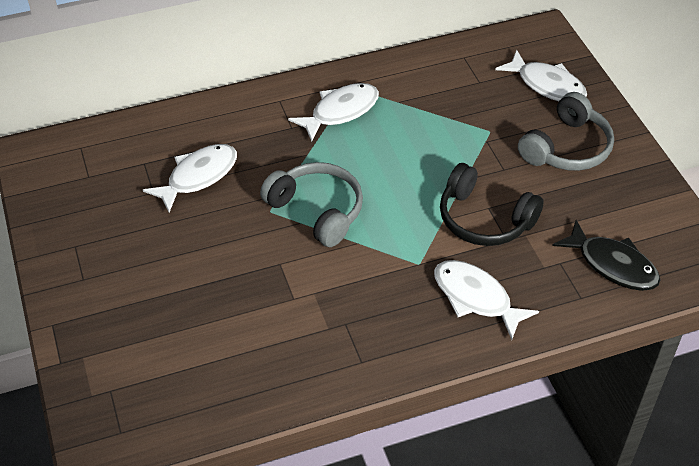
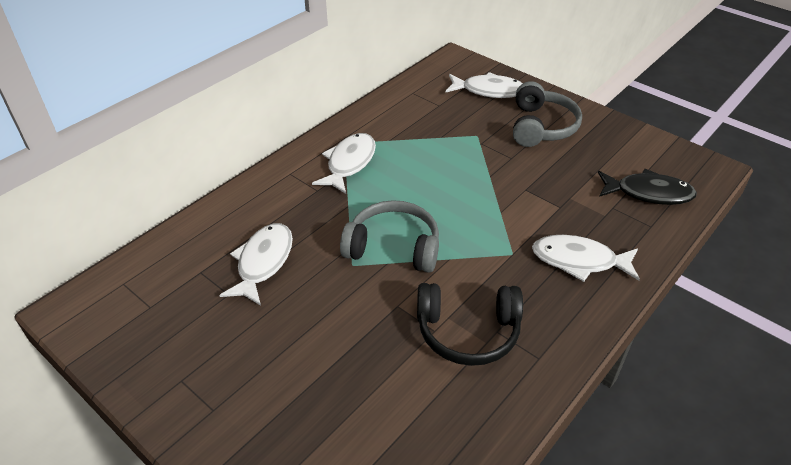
camera: 30 degrees left, 5 degrees down
(484, 219) = (530, 199): black headphones -> black headphones (468, 332)

